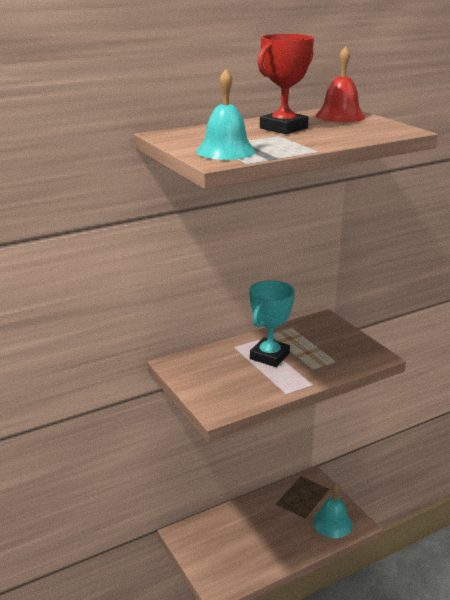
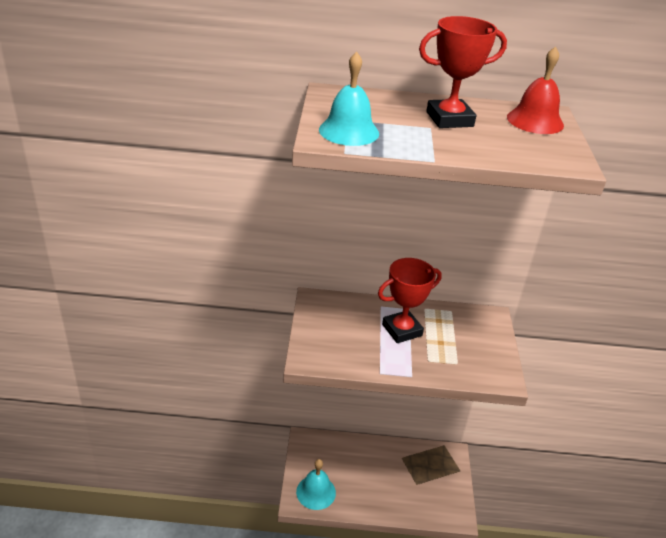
camera: 30 degrees right, 10 degrees up
(269, 356) = (402, 330): turquoise trophy -> red trophy
(332, 523) = (437, 502): turquoise bell -> turquoise bell (316, 492)

